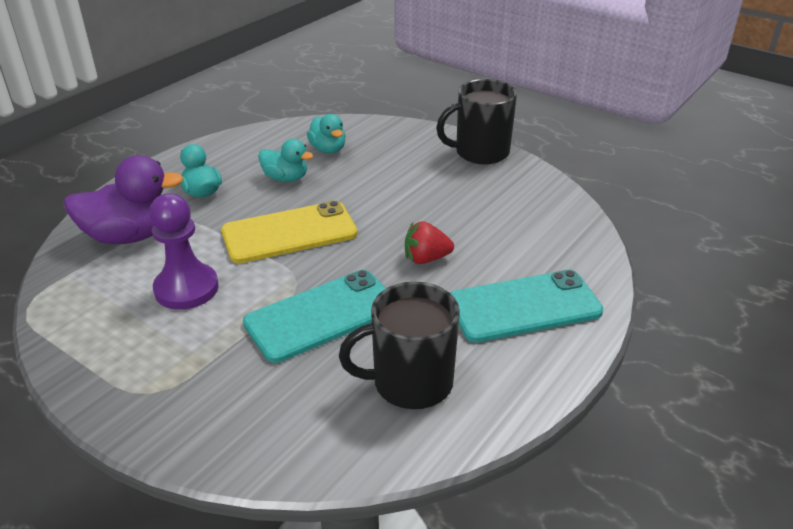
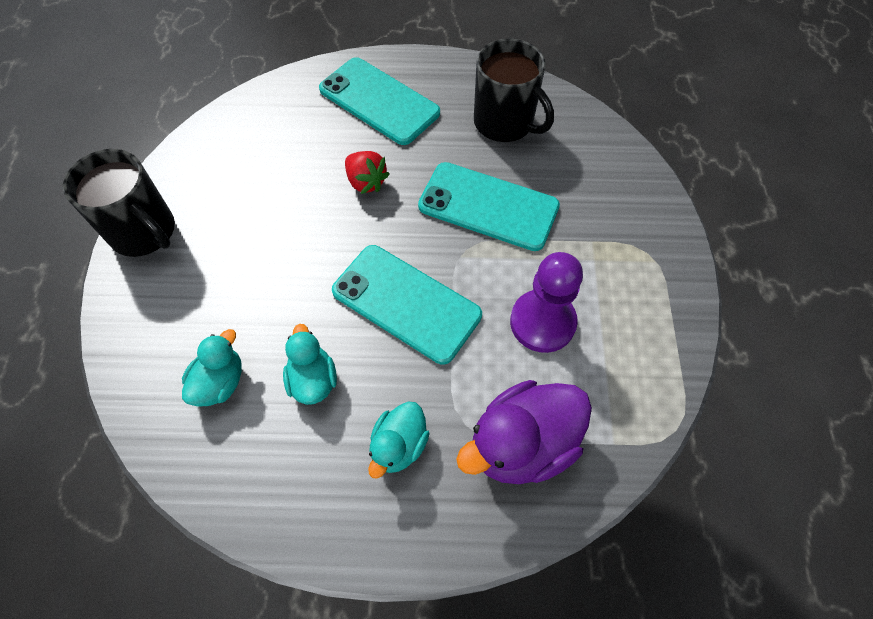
camera: 125 degrees left, 25 degrees up
(130, 236) = (522, 444): purple duck -> purple duck turned 75 degrees counterclockwise
(289, 233) = (406, 303): yellow phone -> turquoise phone

